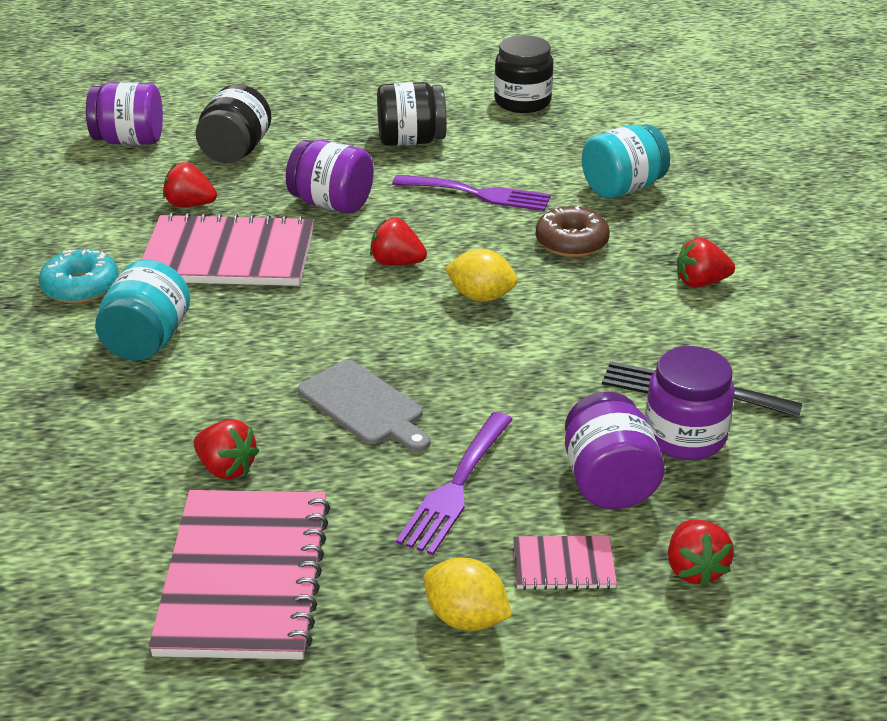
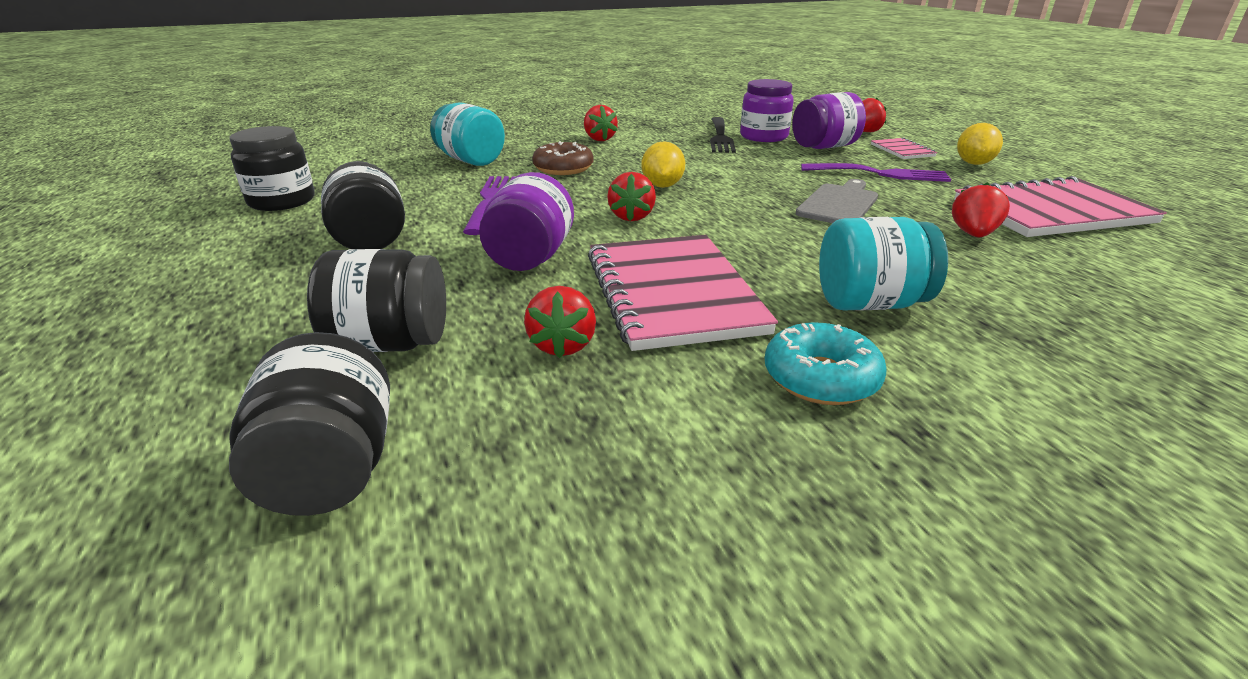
camera: 105 degrees left, 5 degrees down
(129, 141) = (331, 470): purple jar -> black jar

